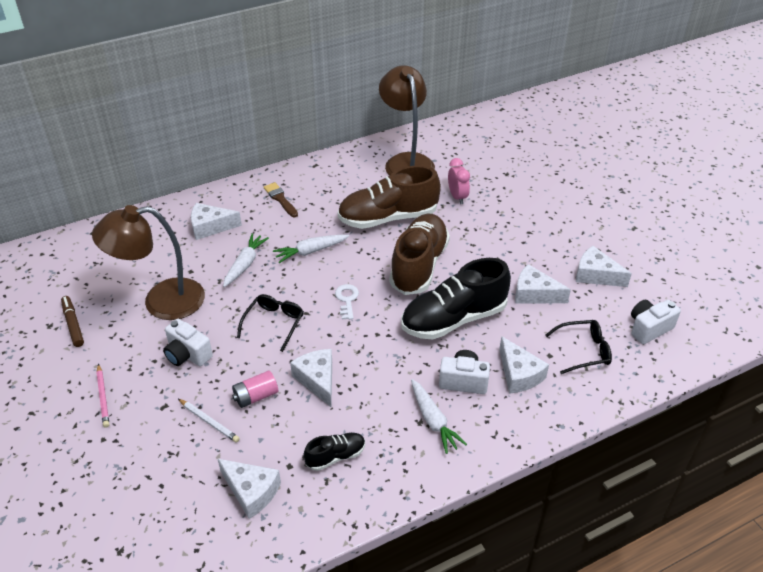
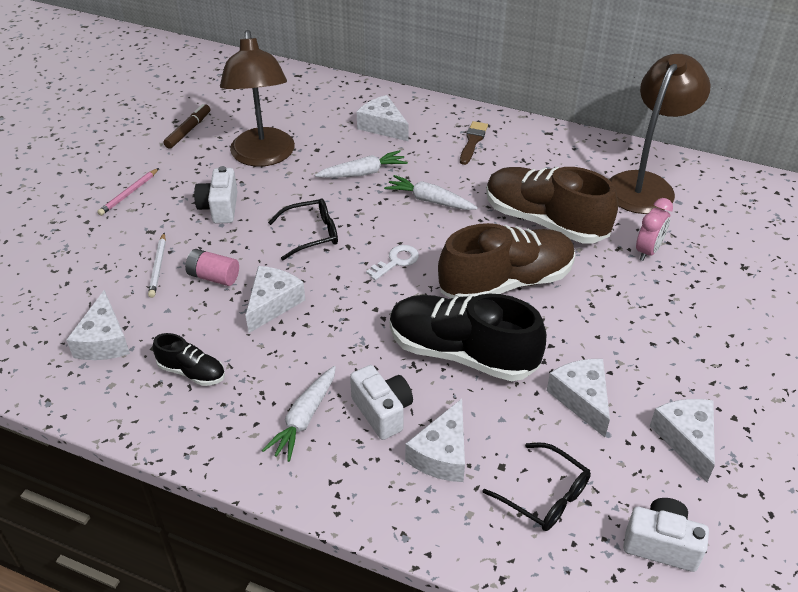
camera: 50 degrees right, 0 degrees up
(161, 301) = (263, 157): brown lamp -> brown lamp turned 135 degrees counterclockwise

